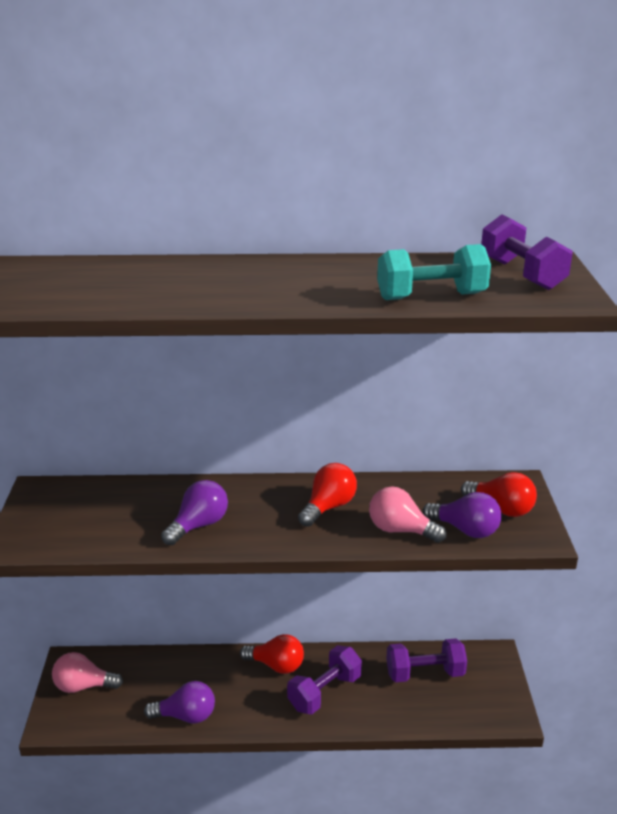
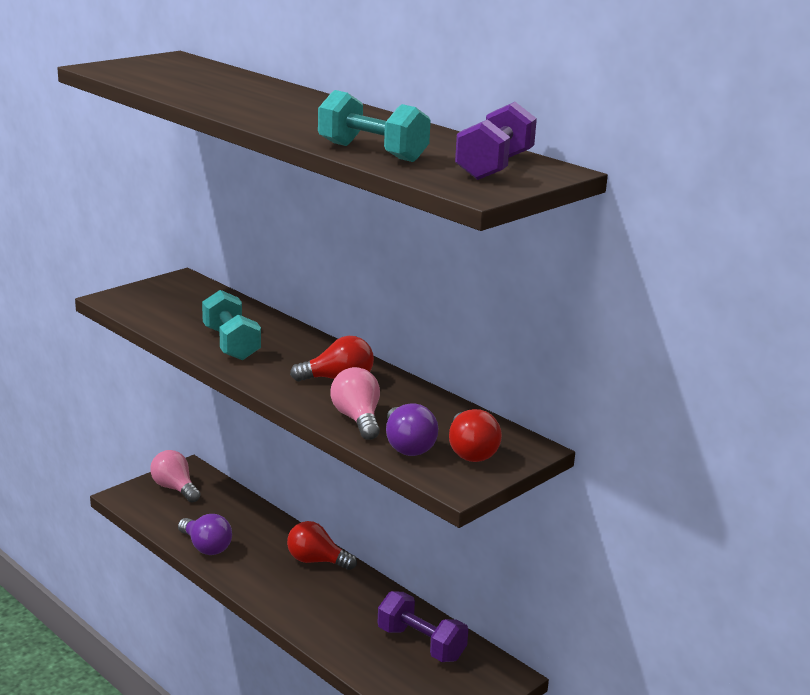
camera: 45 degrees right, 5 degrees down
(199, 525) = (231, 344): purple light bulb -> turquoise dumbbell
(276, 665) = (316, 561): red light bulb -> red light bulb turned 135 degrees clockwise
(325, 692) = (321, 600): purple dumbbell -> none

